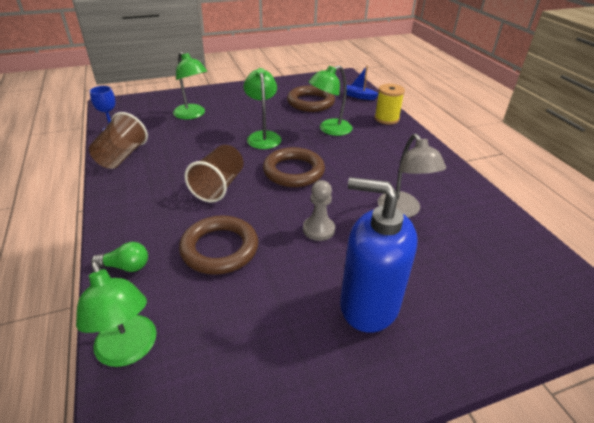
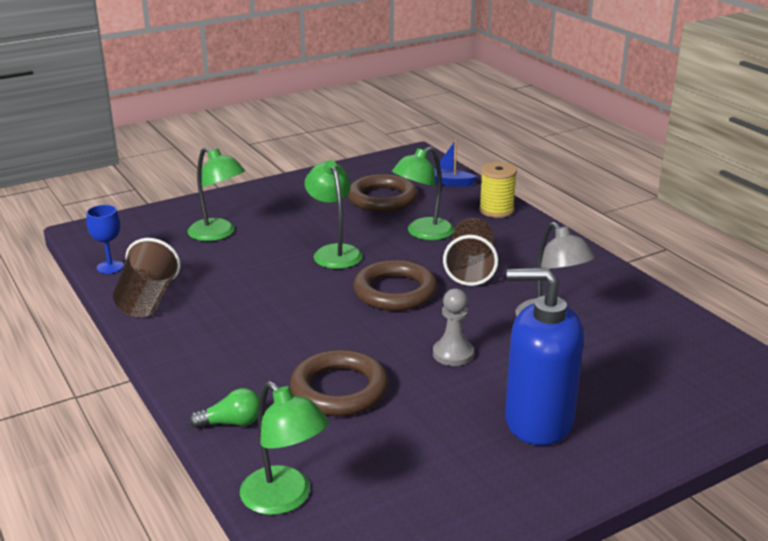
camera: 10 degrees left, 10 degrees down
(219, 186) = (303, 321): brown cup -> brown cup (470, 269)

